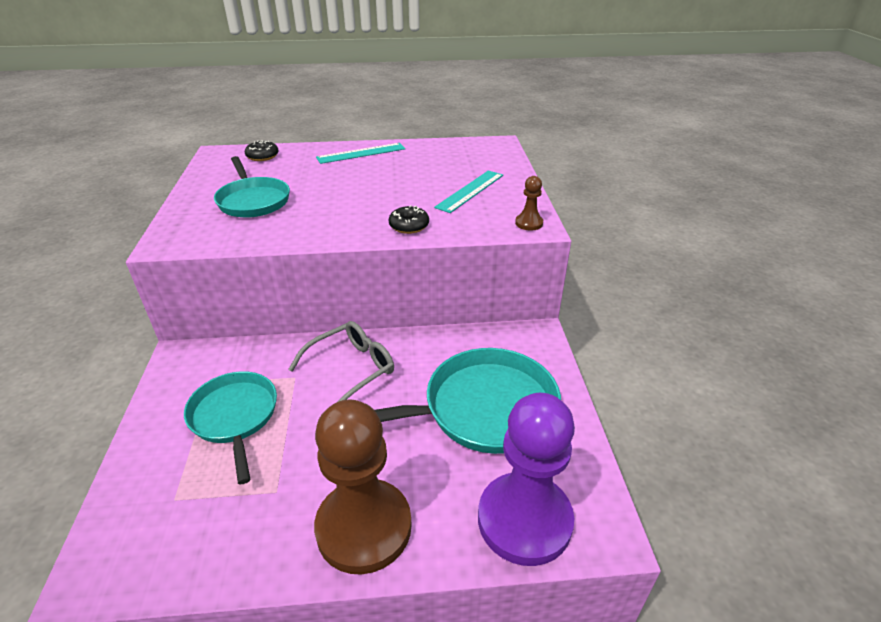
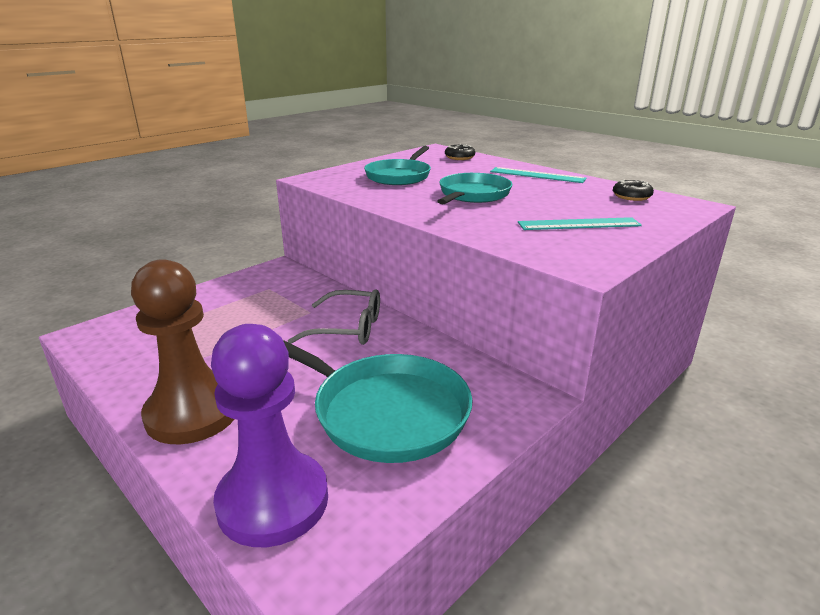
camera: 50 degrees right, 10 degrees down
(235, 417) = (247, 311): turquoise pan -> turquoise pan (473, 195)
(409, 226) = (470, 224): black donut -> black donut (631, 196)
(529, 223) = (584, 263): brown pawn -> none

